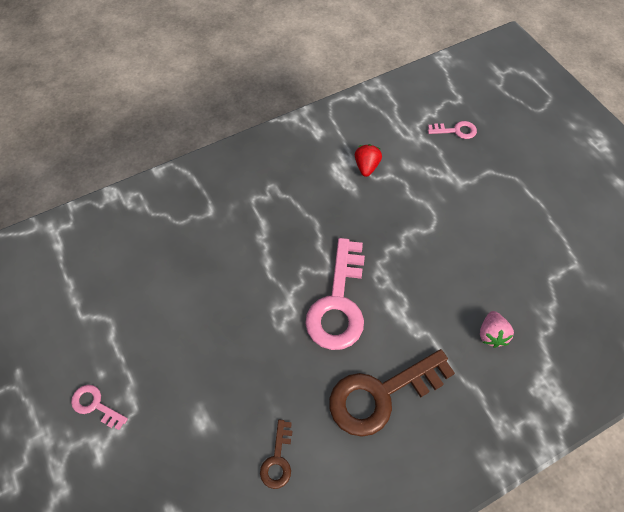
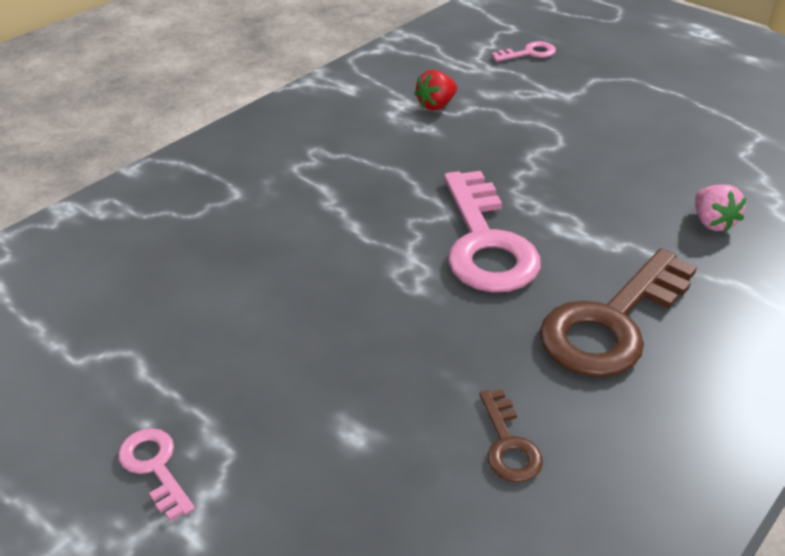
camera: 20 degrees left, 20 degrees down
(95, 405) = (155, 467): pink key -> pink key turned 45 degrees clockwise
(366, 166) = (436, 105): red strawberry -> red strawberry turned 120 degrees counterclockwise

